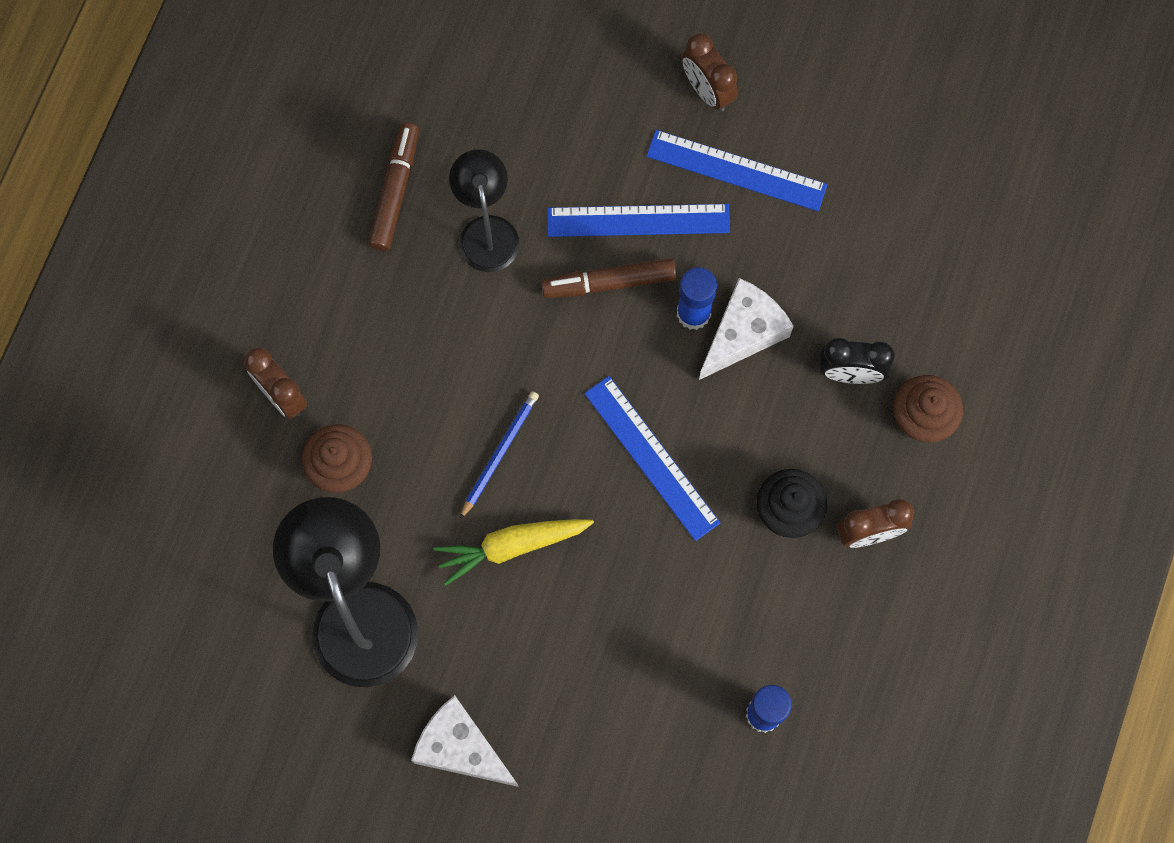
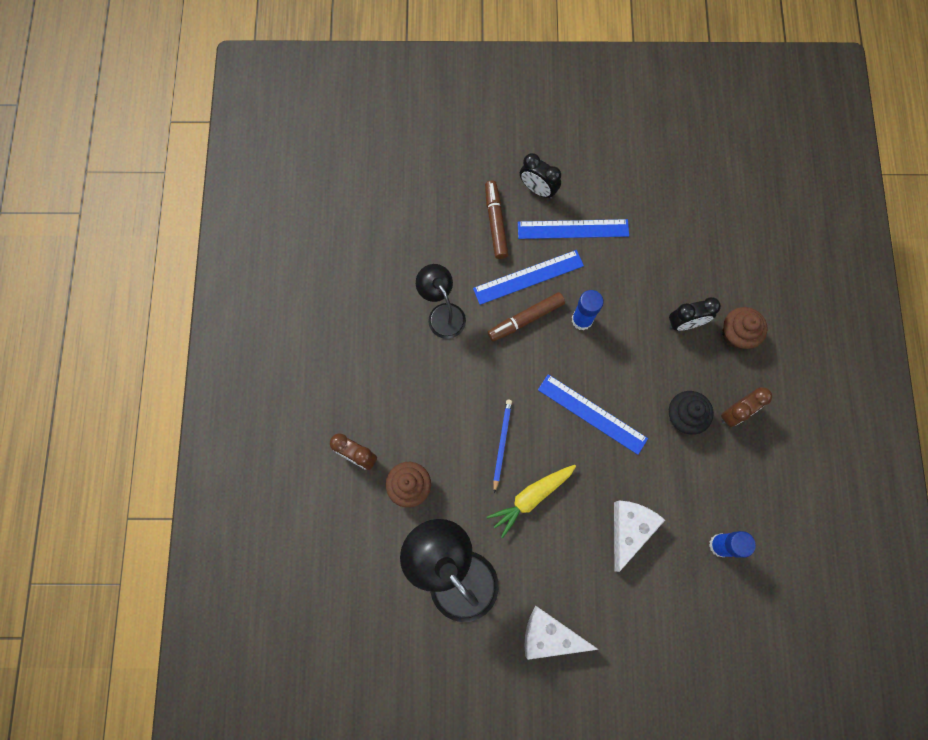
camera: 20 degrees left, 0 degrees up
(395, 190) = (379, 308): brown marker -> brown marker (495, 222)
(707, 90) = (538, 189): brown clock -> black clock
(743, 333) = (615, 321): white cheese -> white cheese (629, 529)

